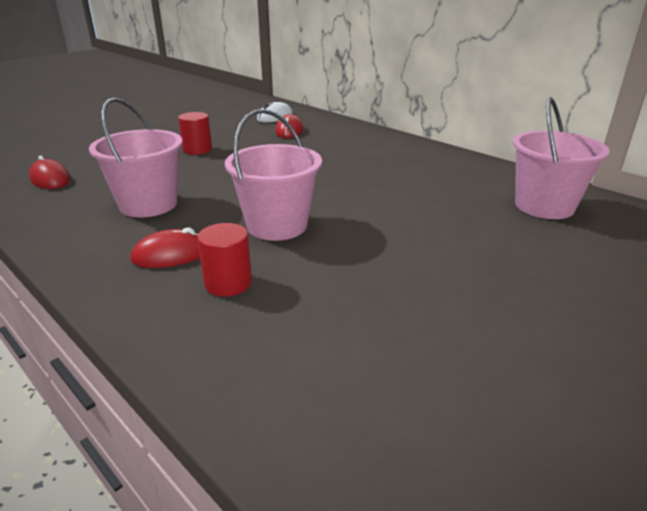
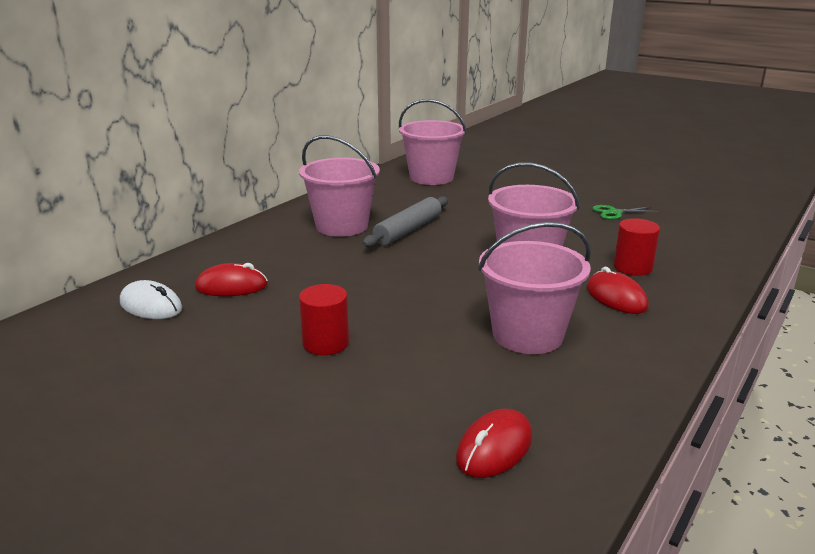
camera: 100 degrees left, 5 degrees down
(372, 182) = (408, 230): none -> grey rolling pin
(387, 159) = (342, 226): none -> pink bucket
(414, 318) = (614, 213): none -> green scissors

